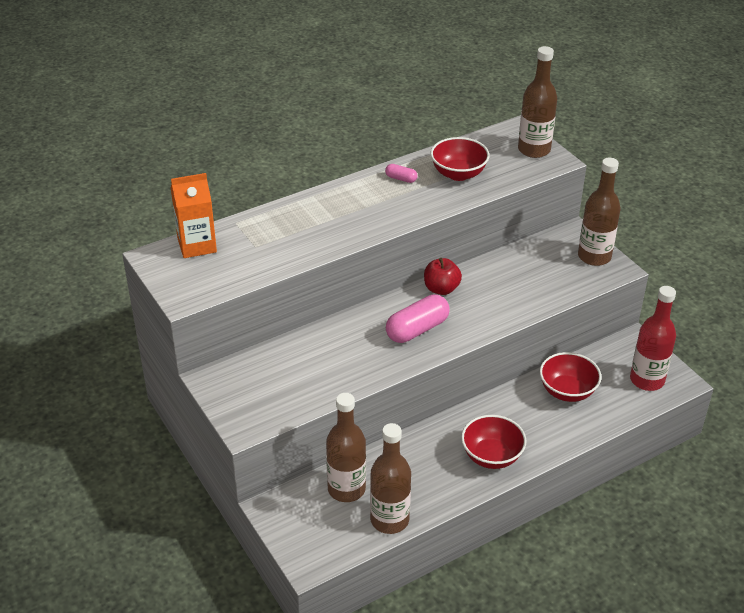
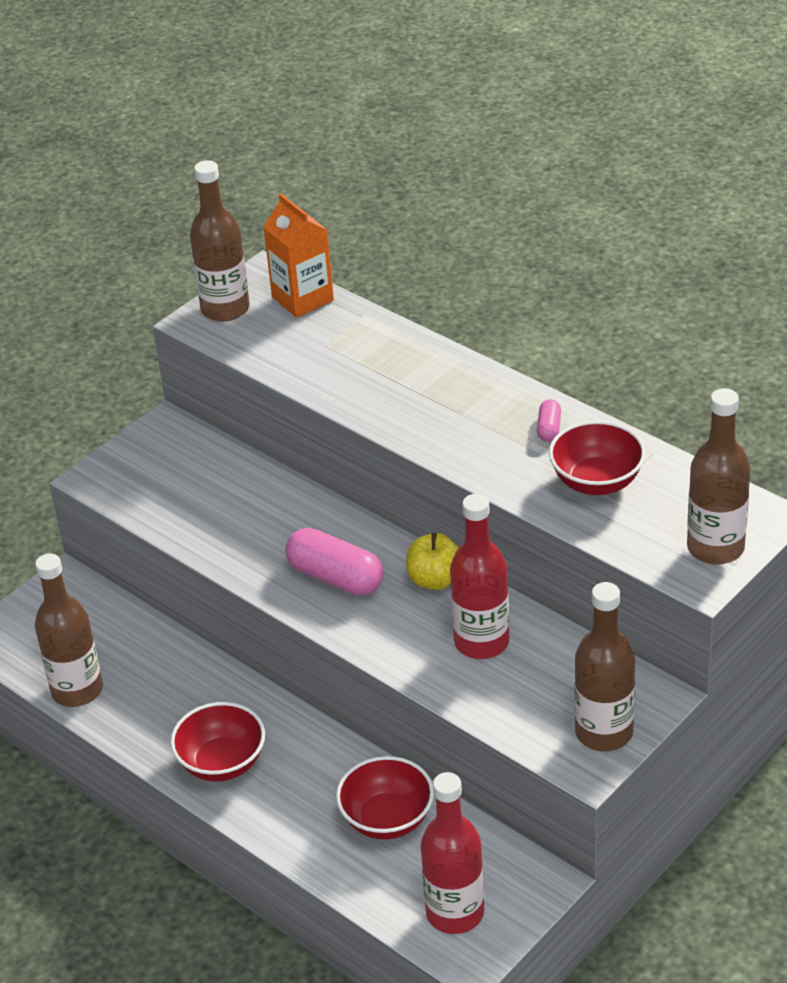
camera: 75 degrees right, 0 degrees up
(346, 489) = (115, 637): brown bottle -> brown bottle (225, 309)
(441, 289) = (435, 580): red apple -> yellow apple
(504, 283) = (481, 642): none -> red bottle

